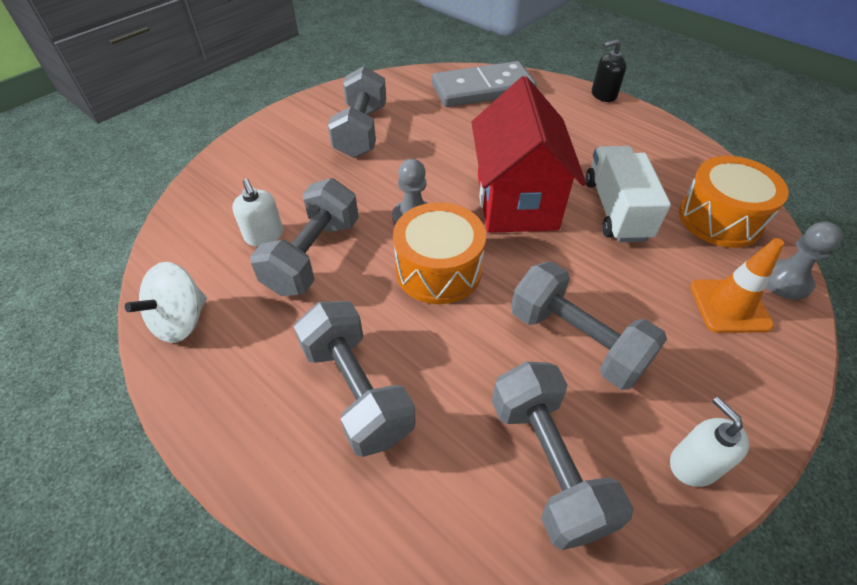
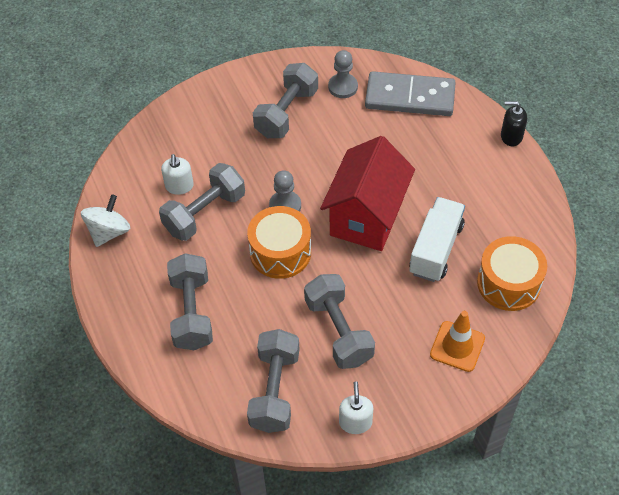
camera: 25 degrees right, 5 degrees up
(181, 321) = (109, 232): white spinning top -> white spinning top turned 150 degrees clockwise
(785, 281) = (512, 345): grey pawn -> grey pawn (343, 87)

